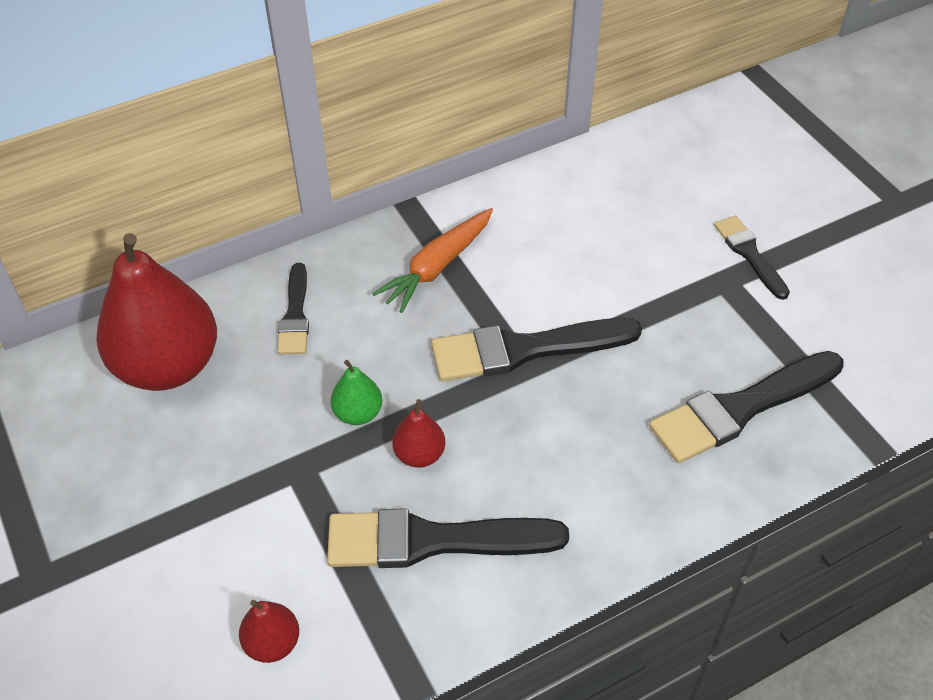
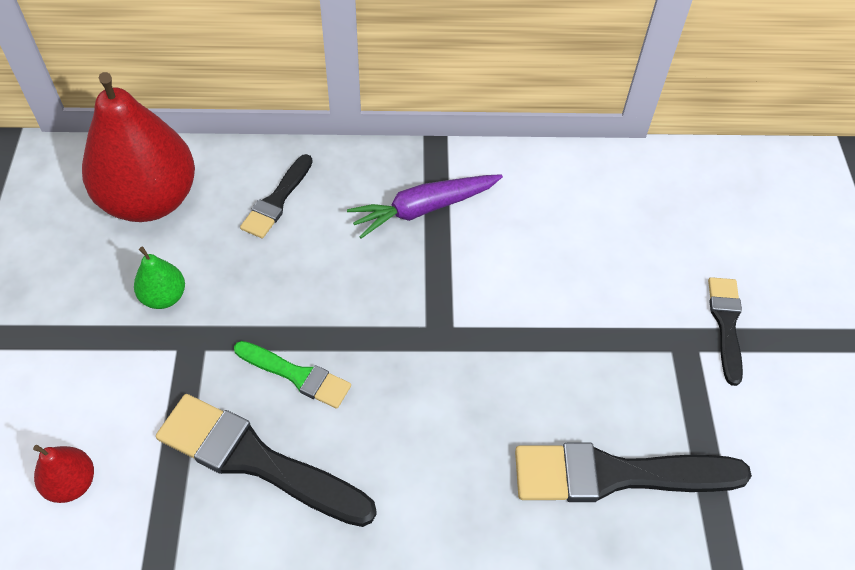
camera: 25 degrees right, 5 degrees up
(358, 413) = (270, 312): green pear -> green pear (164, 297)
(419, 454) = (296, 375): red pear -> green brush
(437, 267) = (423, 209): orange carrot -> purple carrot
(525, 349) = (451, 321): black brush -> none

